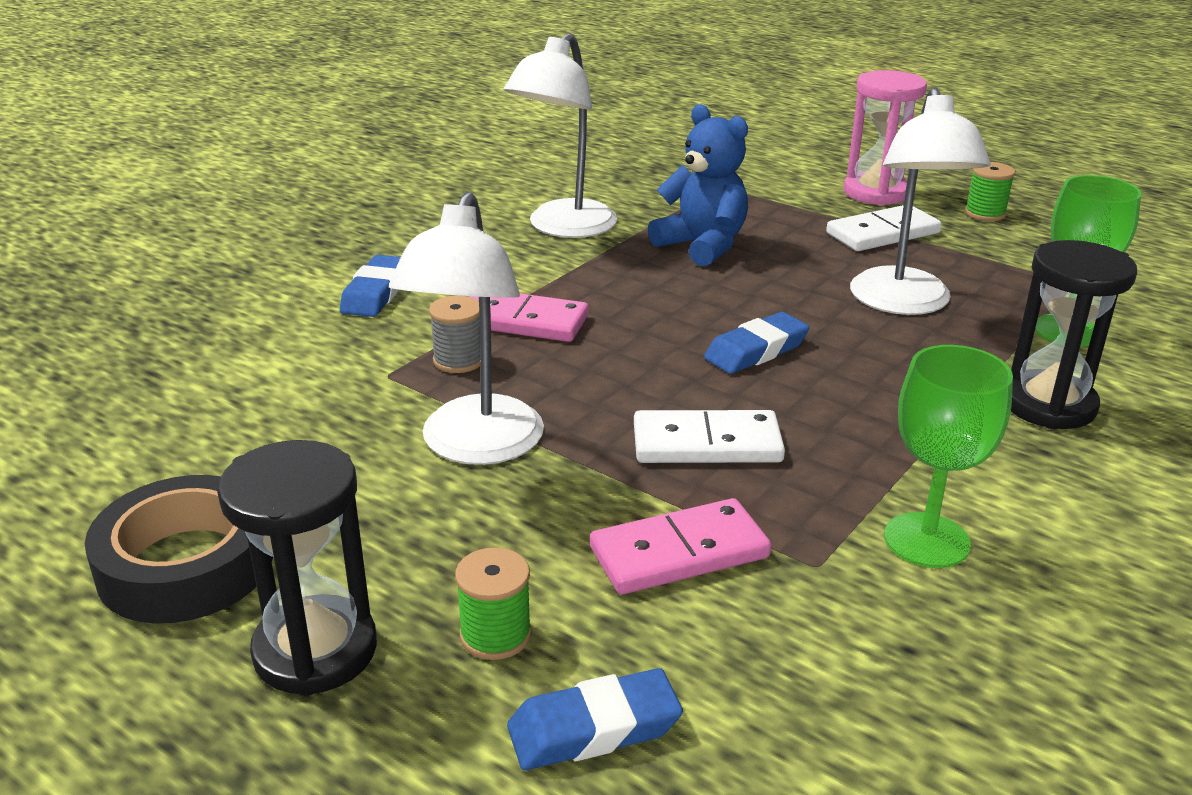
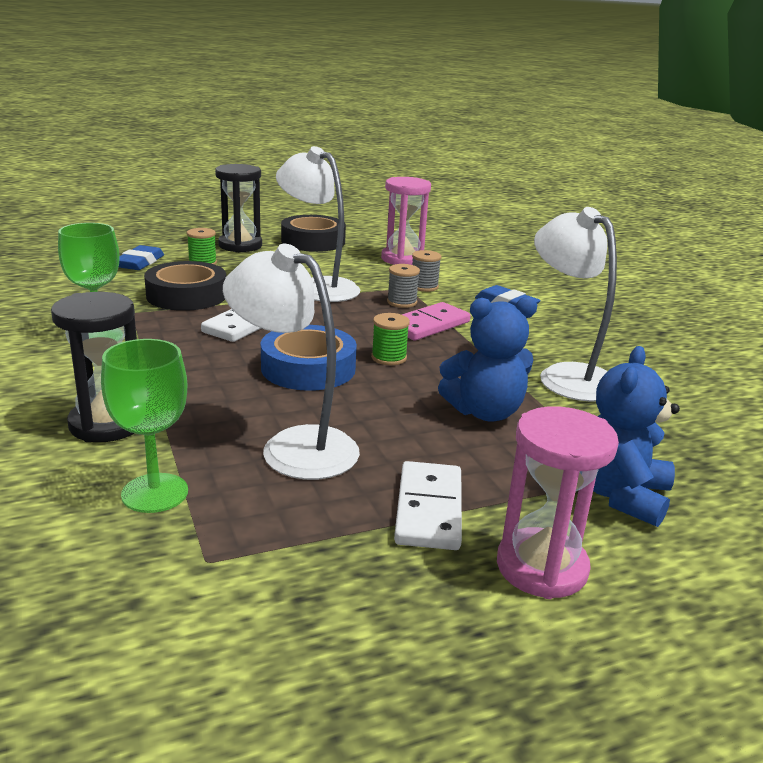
camera: 120 degrees right, 5 degrees down
(227, 422) = (403, 259): none -> pink hourglass
(366, 363) = (424, 286): none -> grey spool
(679, 553) = (186, 295): pink domino -> black tape
(750, 184) = (620, 495): none -> blue teddy bear
(756, 351) = (308, 368): blue eraser -> blue tape
(985, 213) = (415, 618): green spool -> green spool (389, 358)

